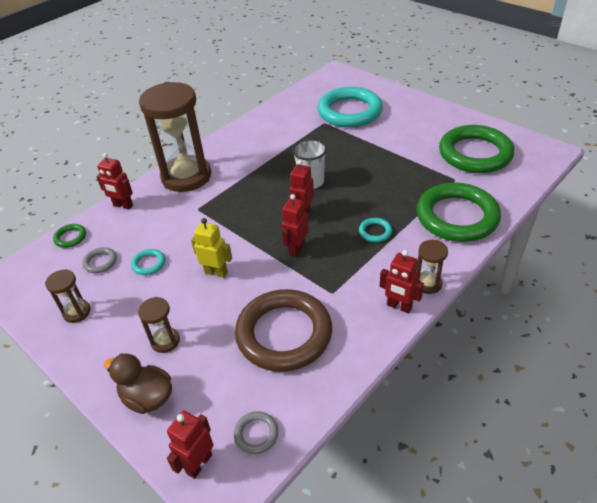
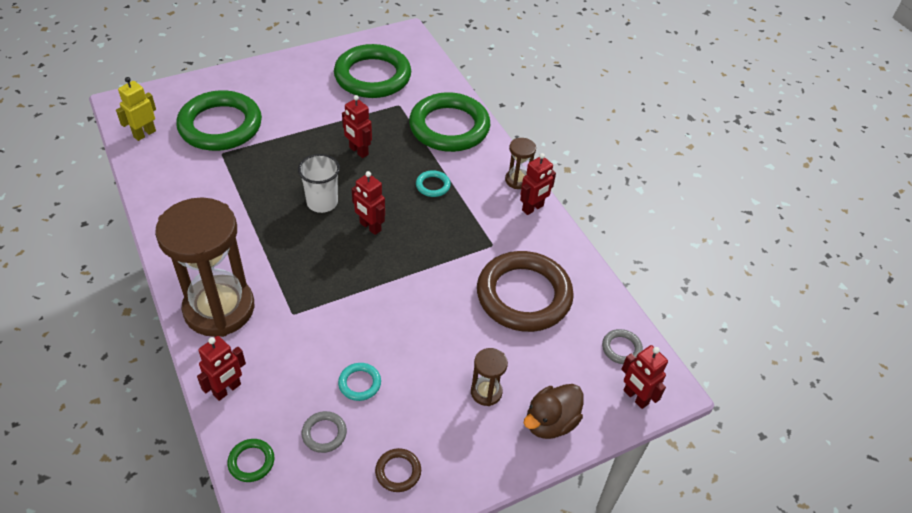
camera: 75 degrees left, 5 degrees up
(77, 312) = (398, 471): brown hourglass -> brown ring
(216, 272) = (412, 324): yellow robot -> yellow robot (144, 134)
(296, 249) = (419, 249): red robot -> red robot (358, 151)
(349, 112) = (220, 126): turquoise ring -> green ring

